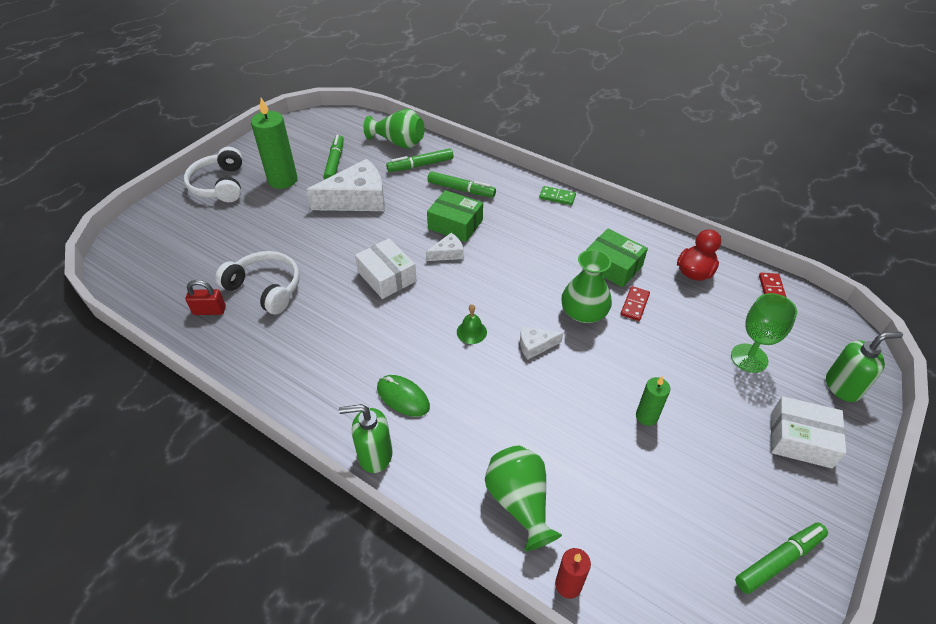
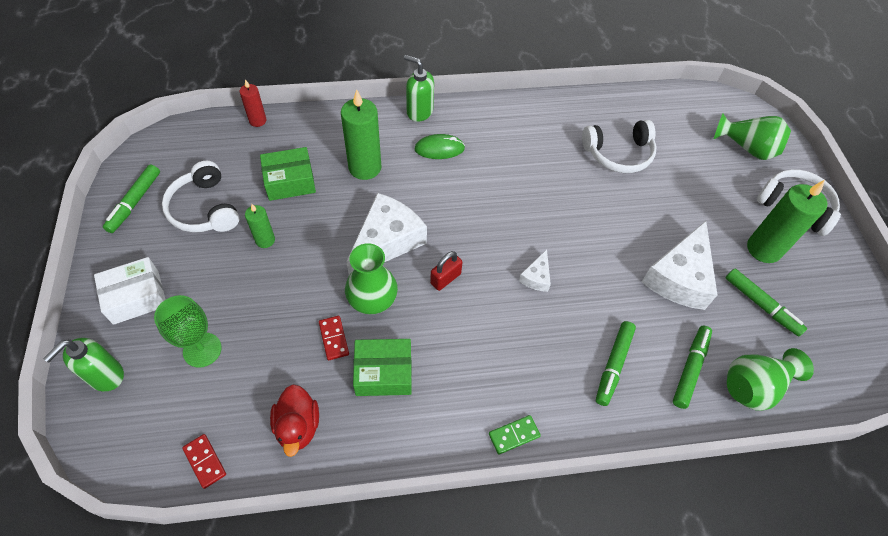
camera: 135 degrees right, 10 degrees up
(209, 310) = (626, 118): red padlock -> red padlock (445, 278)
(374, 455) = (419, 112): green soap dispenser -> green soap dispenser turned 105 degrees counterclockwise
(387, 276) = (554, 221): white box -> none
(455, 224) = (567, 314): green box -> green box (290, 181)
(461, 189) = (613, 365): green marker -> green marker turned 45 degrees counterclockwise
(471, 332) = (443, 220): green bell -> none
(493, 427) = (365, 167): none -> green candle
(520, 503) = (313, 139): green vase -> green vase (747, 148)
(535, 345) = (387, 241): white cheese -> white cheese, size x2.13
(696, 494) = (204, 209): none -> white headphones

